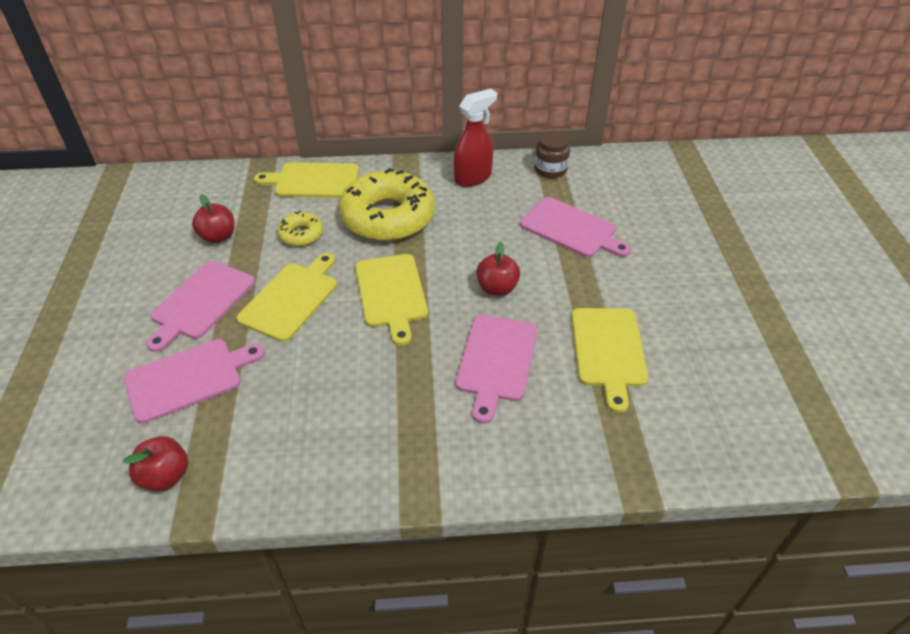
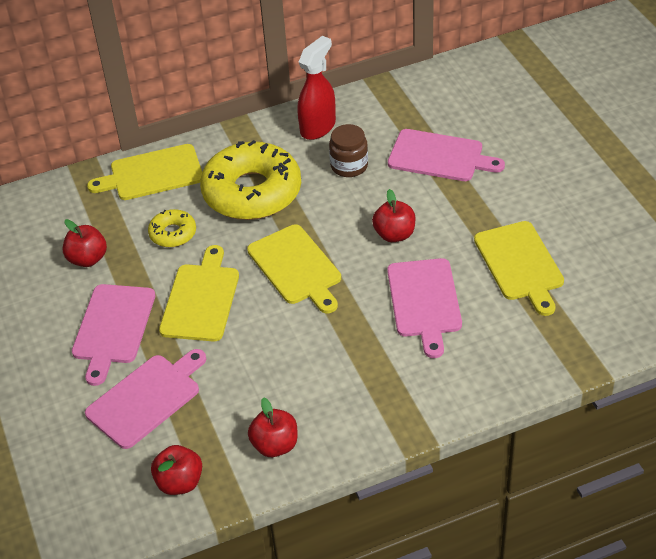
camera: 15 degrees left, 0 degrees up
(277, 466) = (275, 445): none -> red apple
(550, 169) = (392, 98): brown jar -> brown jar (349, 166)

